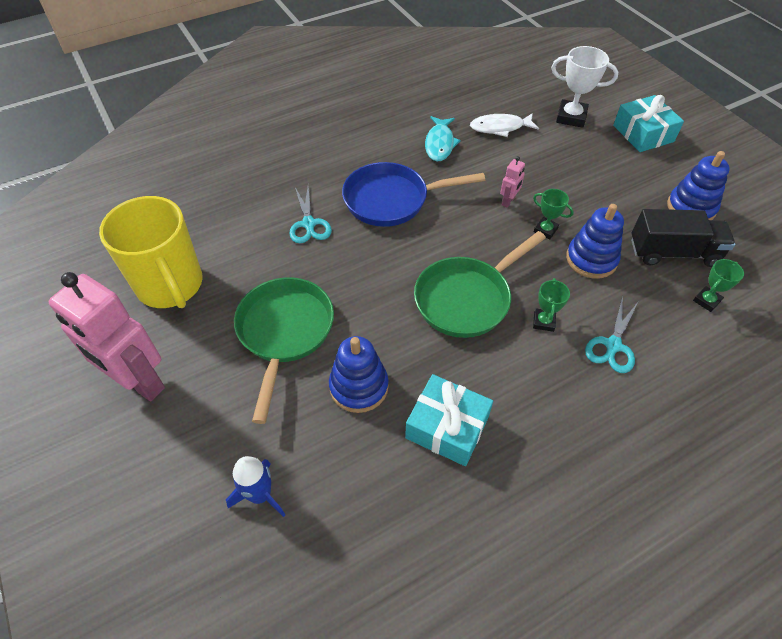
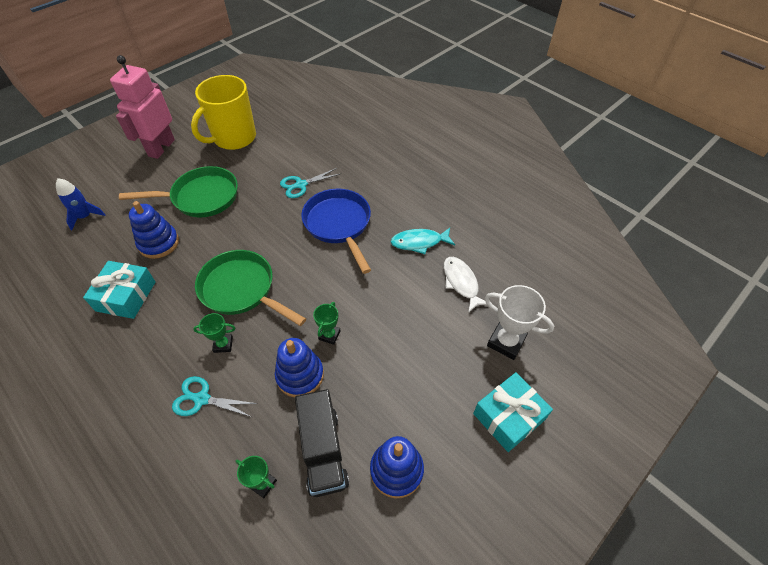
camera: 75 degrees right, 0 degrees up
(508, 201) = (359, 302): pink robot -> none
(571, 117) = (506, 342): white trophy -> white trophy turned 60 degrees counterclockwise

